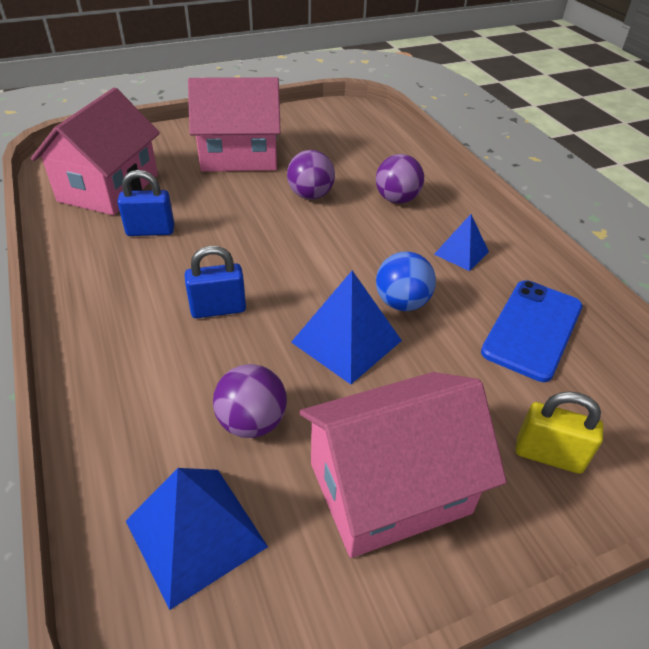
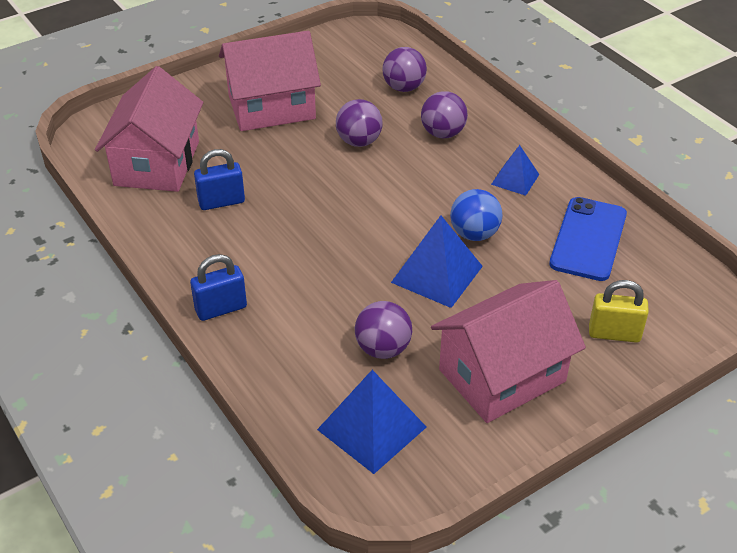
camera: 10 degrees left, 0 degrees up
(218, 309) = (317, 265): blue padlock -> blue padlock (221, 309)
(371, 155) = (404, 87): none -> purple ball

